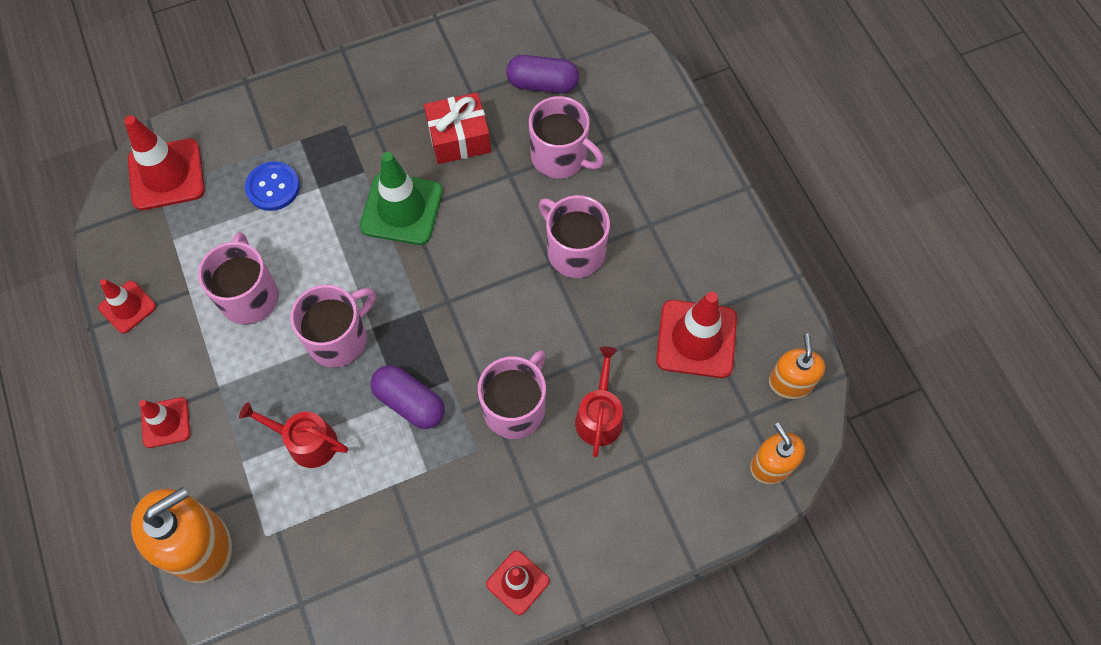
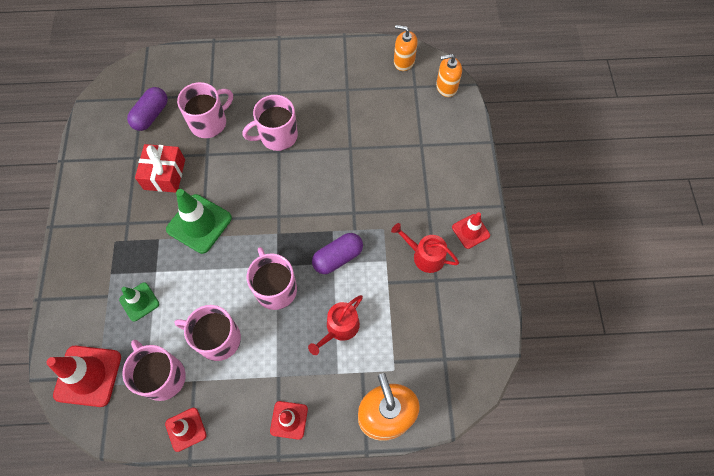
camera: 70 degrees left, 0 degrees up
(273, 187) = (139, 302): blue button -> green traffic cone
(515, 408) = (365, 199): pink mug -> pink mug (162, 376)
(599, 416) = (387, 157): red watering can -> red watering can (425, 256)
(696, 339) = (360, 95): red traffic cone -> none

